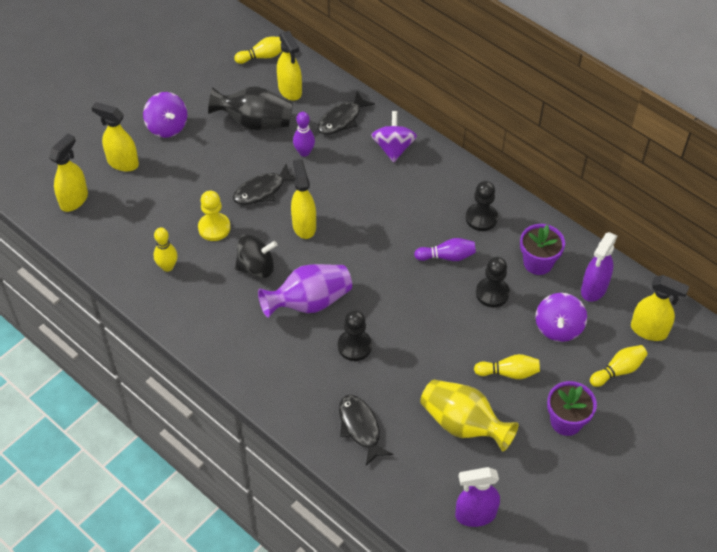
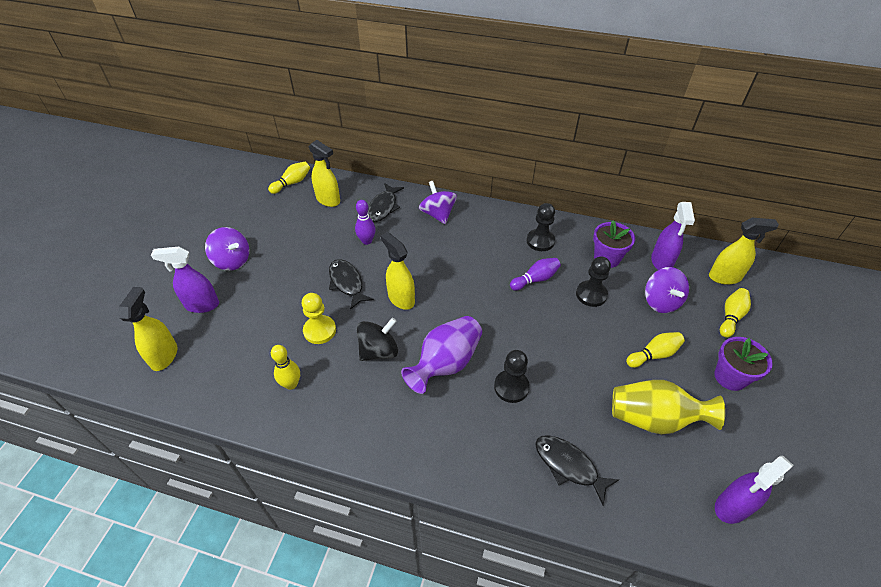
camera: 25 degrees left, 5 degrees down
(122, 163) = (202, 305): yellow spray bottle -> purple spray bottle
(255, 122) = (311, 232): black vase -> none
(262, 190) = (347, 283): black fish -> black fish turned 120 degrees clockwise

